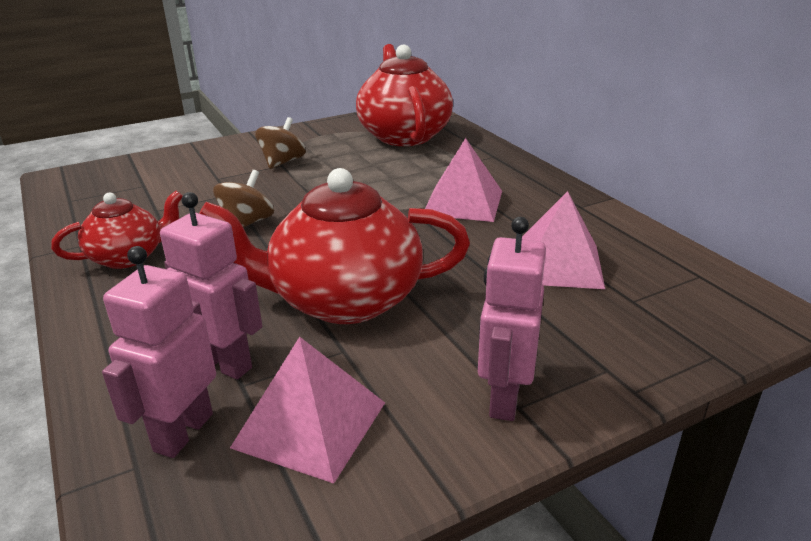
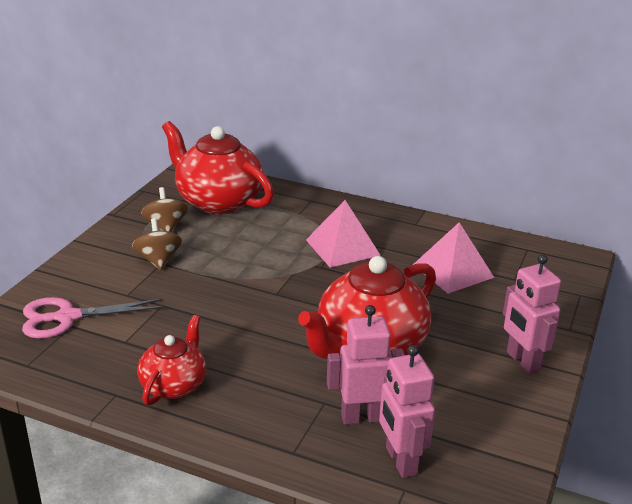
camera: 40 degrees left, 0 degrees up
(150, 179) = (66, 317): none -> pink scissors
(247, 223) = (218, 322): brown spinning top -> brown spinning top (166, 227)
(310, 424) = (456, 421): pink pyramid -> none

